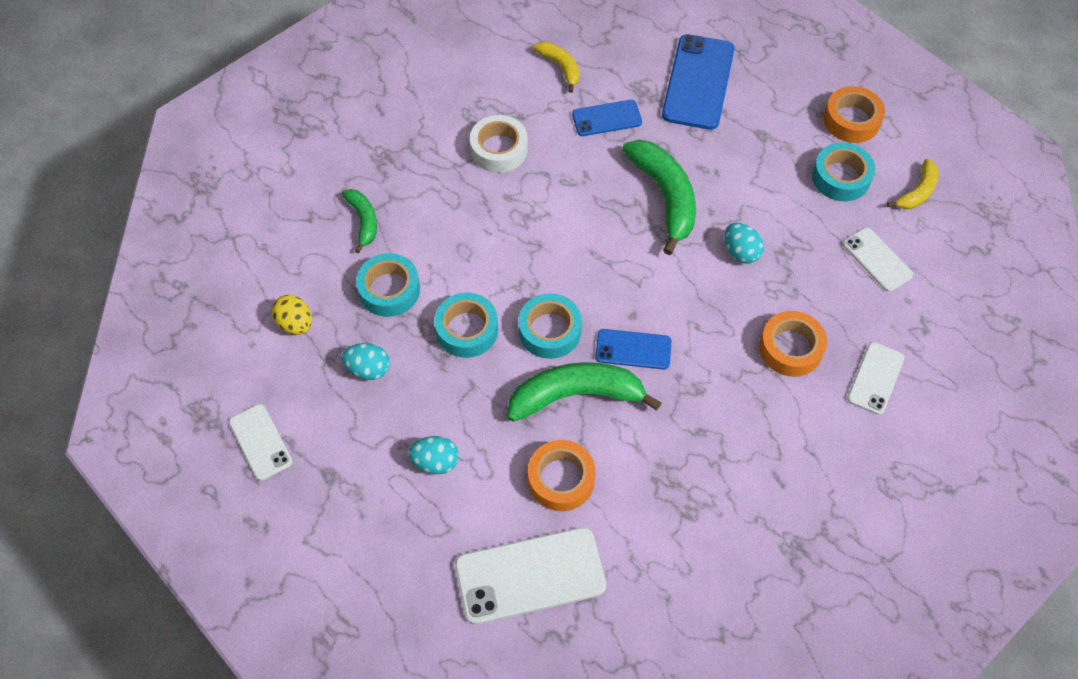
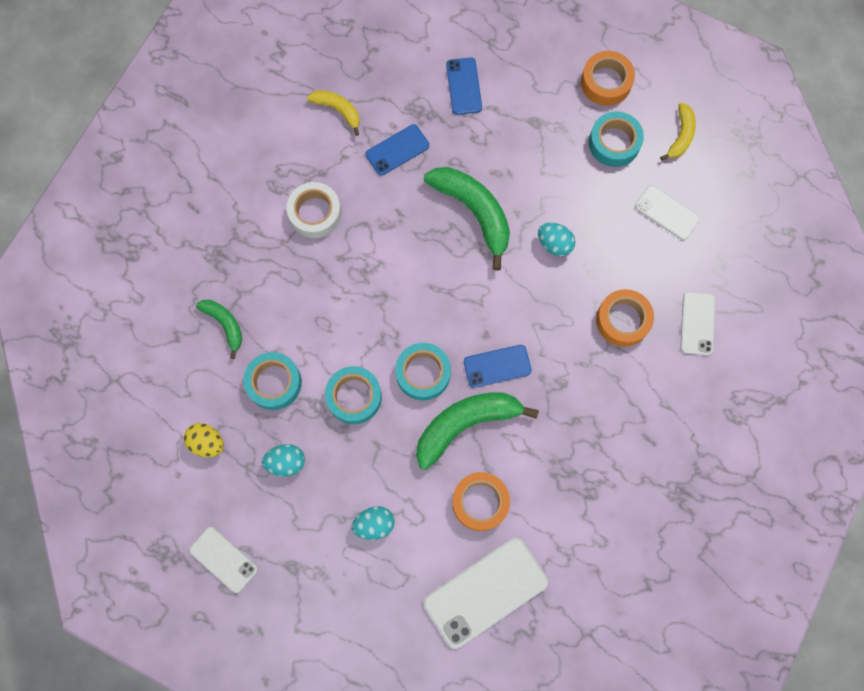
camera: 20 degrees left, 15 degrees up
(698, 82) = (464, 86): blue phone -> blue phone, size x0.57

